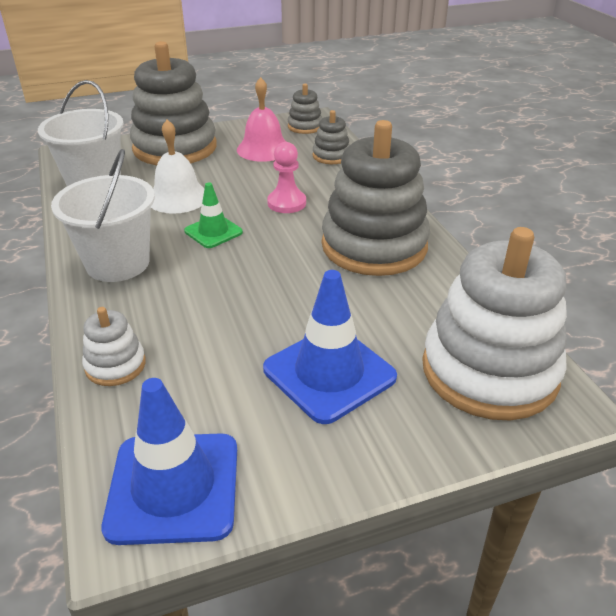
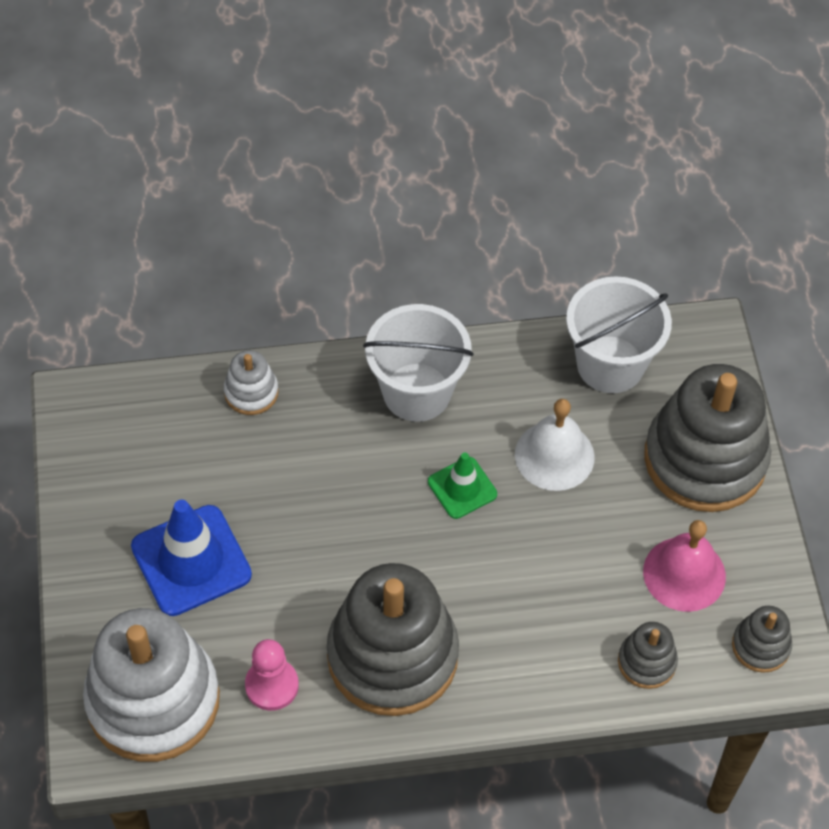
camera: 100 degrees right, 20 degrees up
(174, 487) = (103, 431): blue traffic cone -> none
(286, 203) = (515, 578): pink pawn -> pink pawn (272, 685)

